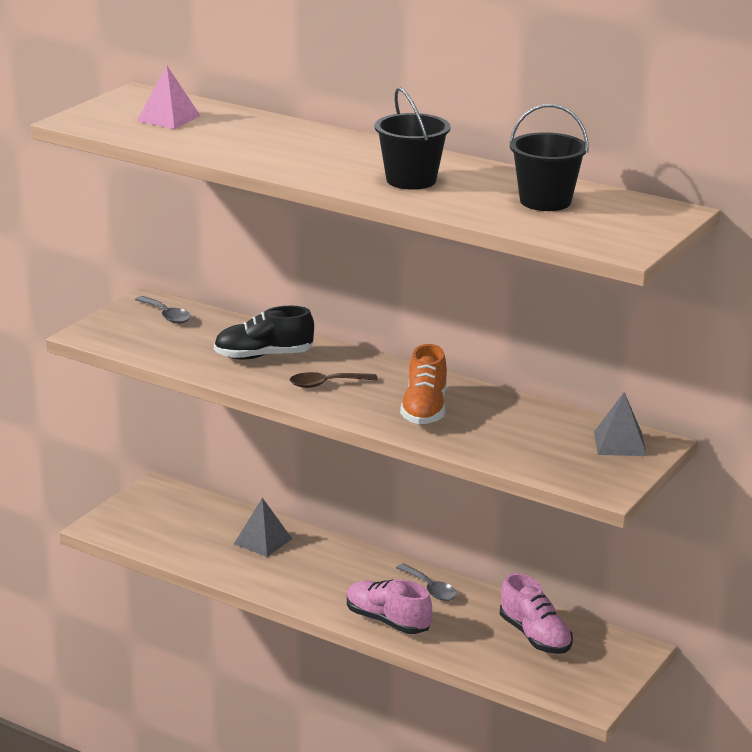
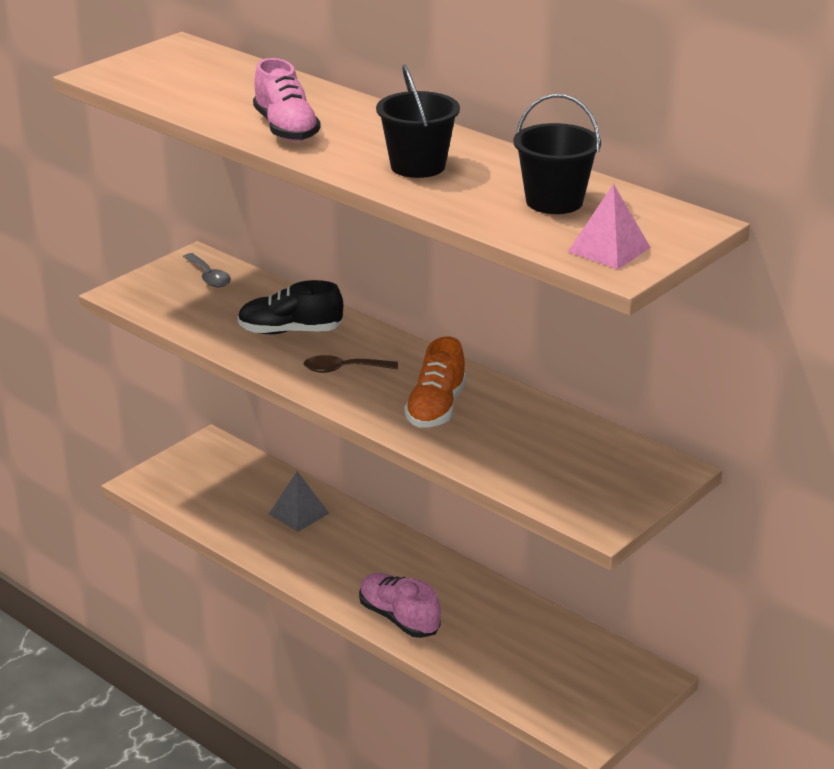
camera: 10 degrees right, 5 degrees up
(168, 118) = (196, 76): pink pyramid -> pink pyramid (609, 249)
(430, 589) = (454, 584): grey spoon -> none
(535, 636) = (548, 651): pink shoe -> pink shoe (286, 129)
(620, 443) = (634, 466): grey pyramid -> none

